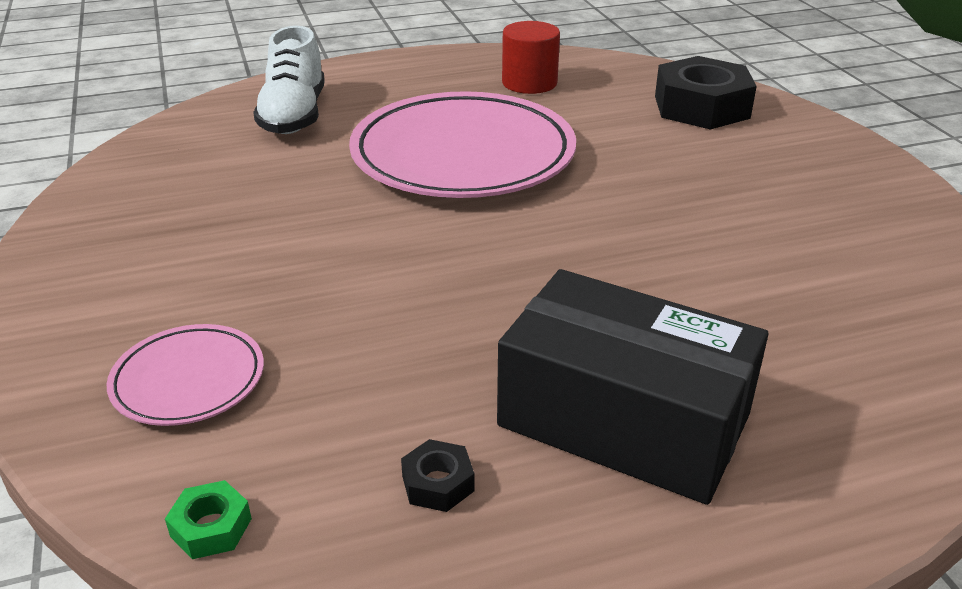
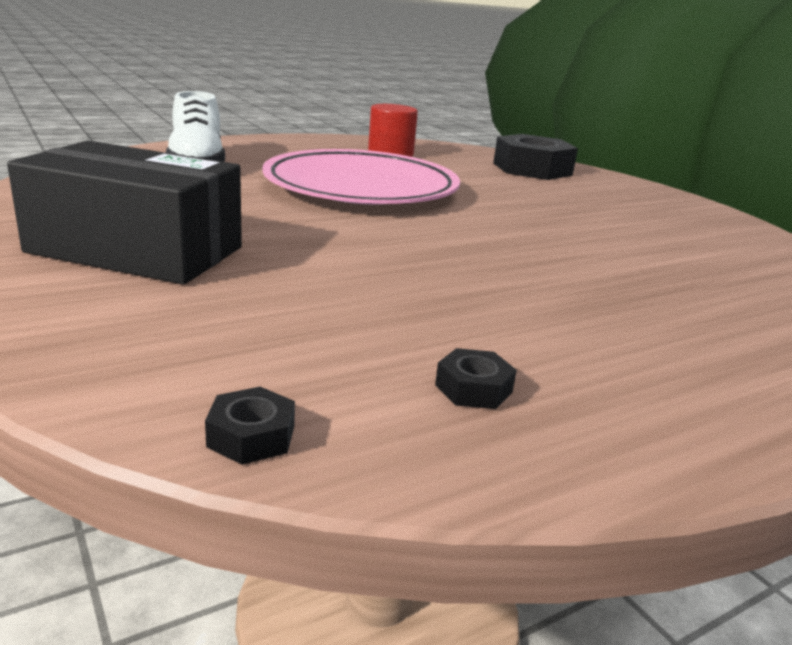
camera: 15 degrees left, 10 degrees down
(188, 380) = (172, 324): pink plate -> none
(211, 527) = (251, 436): green nut -> black nut
(623, 420) = (610, 339): black box -> black box (136, 250)

